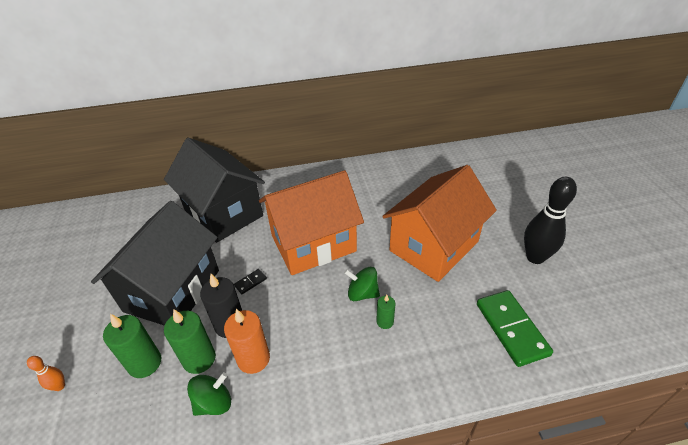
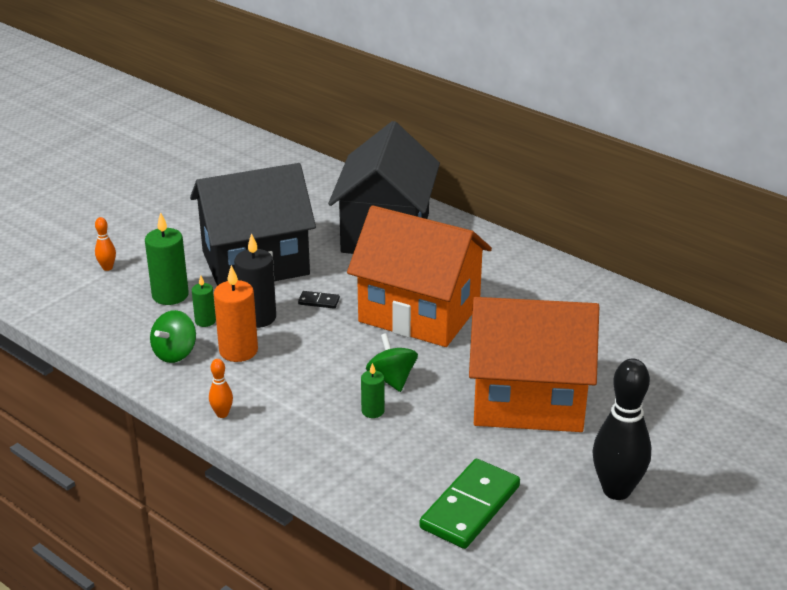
camera: 50 degrees right, 10 degrees down
(199, 359) = (205, 321): green candle -> green candle, size x0.56
(214, 403) = (175, 353): green spinning top -> green spinning top turned 105 degrees clockwise
(313, 414) = (222, 414): none -> orange bowling pin

